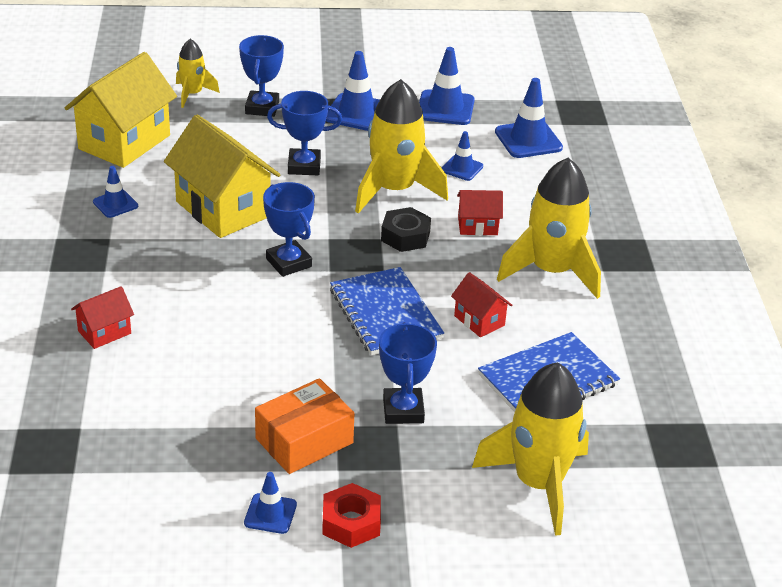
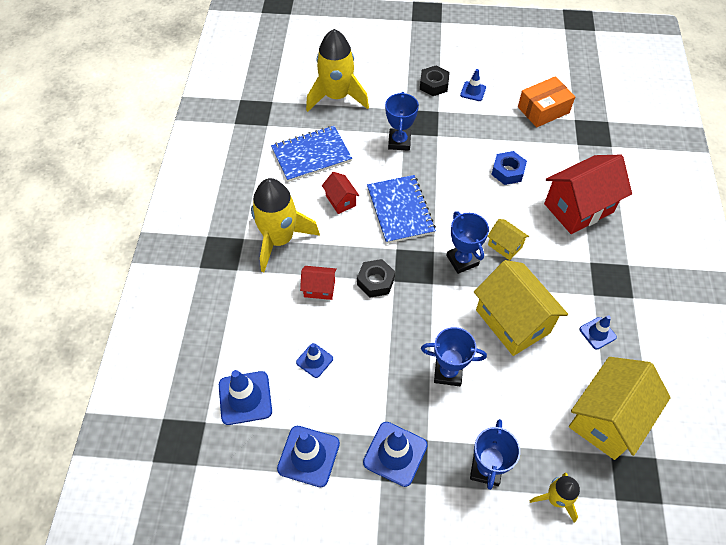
camera: 170 degrees left, 20 degrees up
(104, 332) = (578, 208): red house -> red house, size x2.06
(213, 376) = (507, 171): none -> blue nut
(226, 281) = (505, 246): none -> yellow house
(304, 441) = (455, 128): orange box -> orange box (543, 110)
(351, 522) = (434, 84): red nut -> black nut
(394, 190) = (376, 335): yellow rocket -> none

